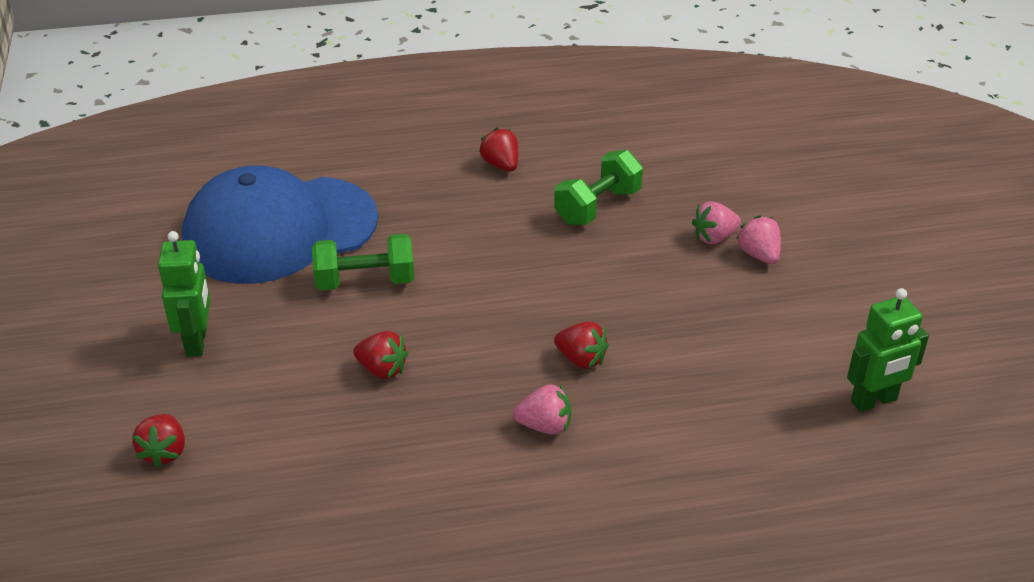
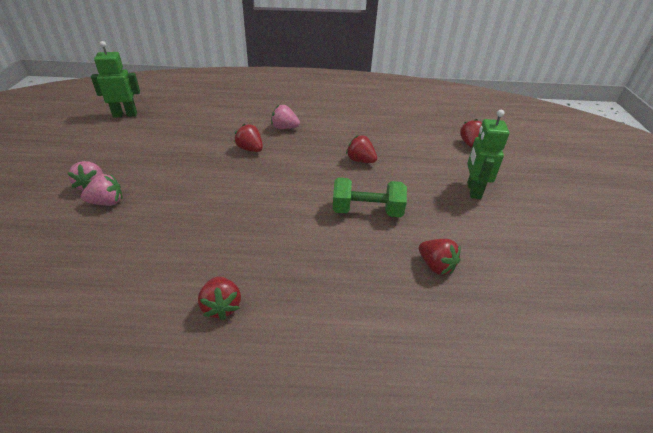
camera: 170 degrees left, 0 degrees up
(279, 230) = (436, 266): blue cap -> red strawberry
(597, 206) = (167, 243): green dumbbell -> none

